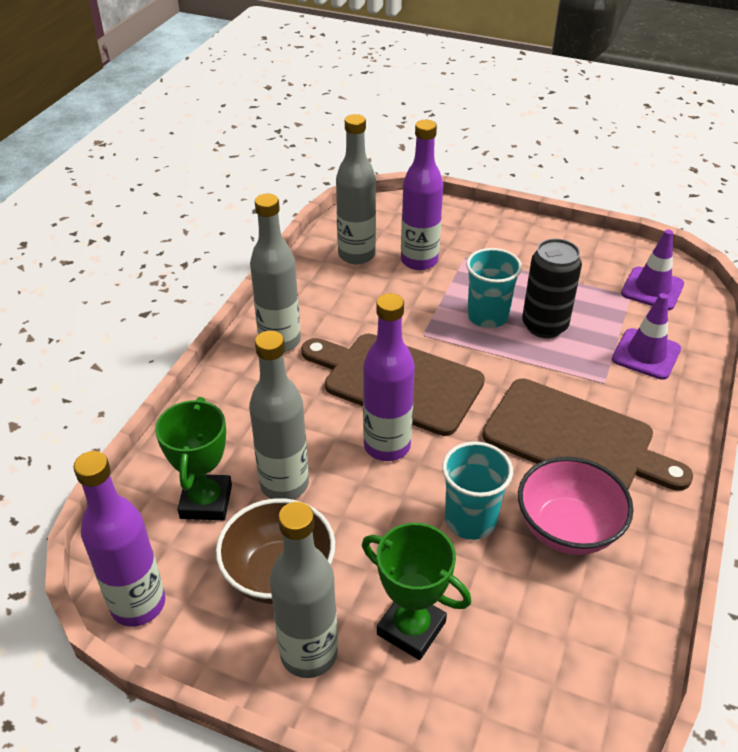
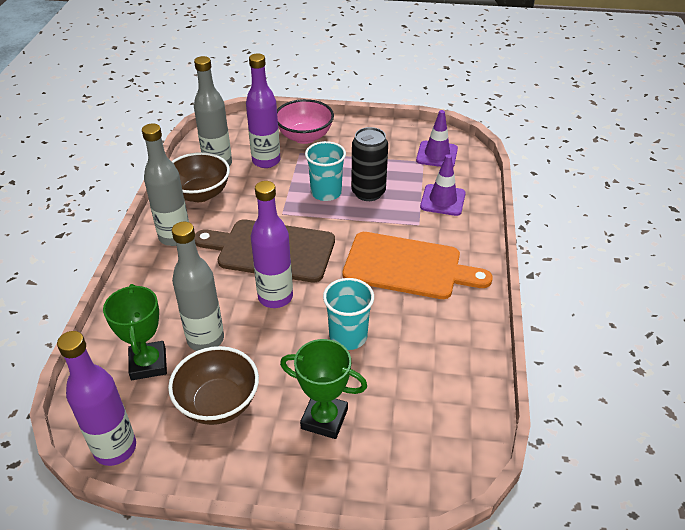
camera: 15 degrees left, 0 degrees up
(309, 653) = (255, 453): grey bottle -> none
(325, 290) = (200, 194): none -> brown bowl
(567, 529) = (416, 328): pink bowl -> pink bowl (305, 137)
(575, 438) = (408, 266): brown cutting board -> orange cutting board

